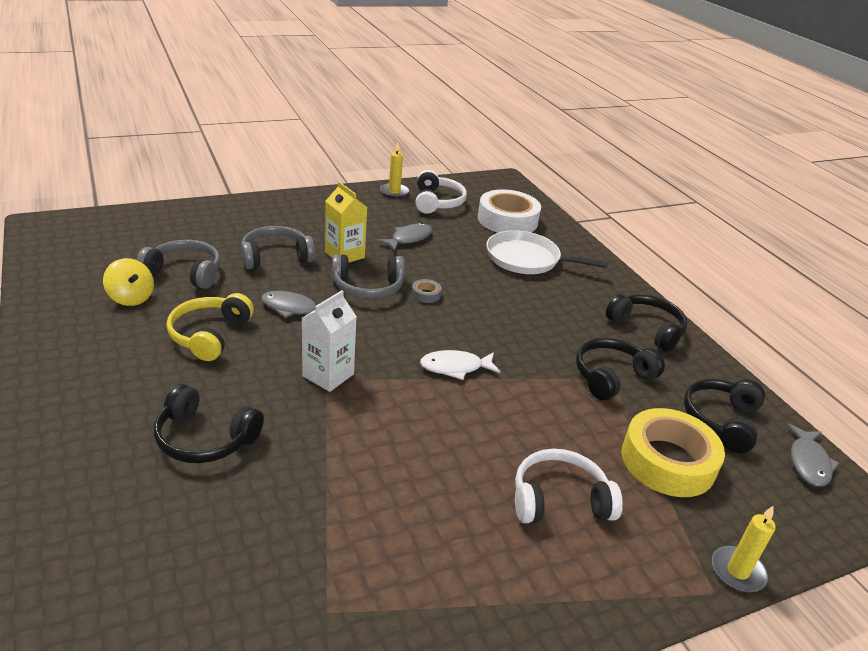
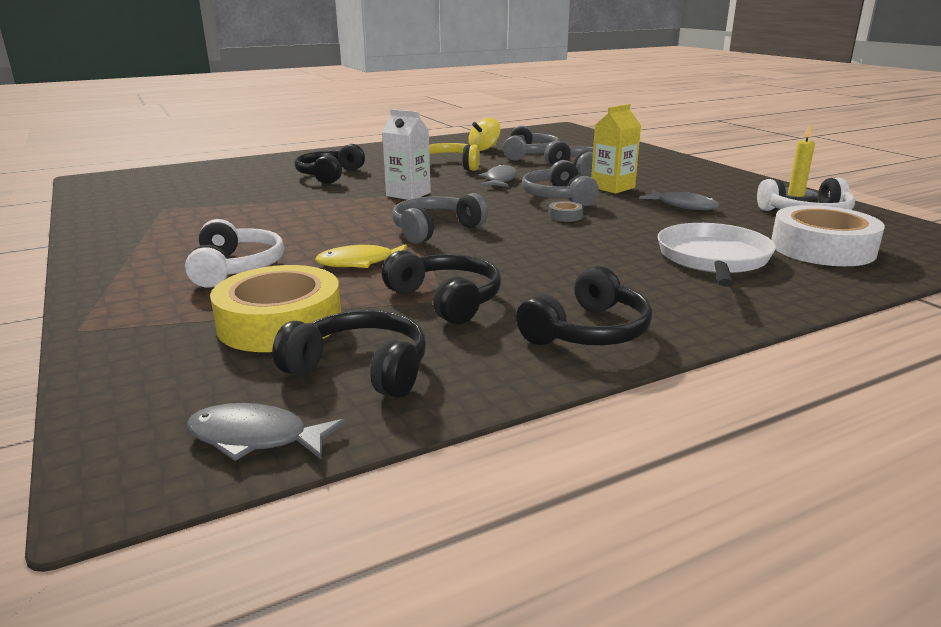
camera: 90 degrees right, 10 degrees down
(455, 367) = (435, 230): white fish -> grey headphones
(541, 417) = (360, 263): none -> yellow fish
(737, 571) = (93, 346): yellow candle -> none

